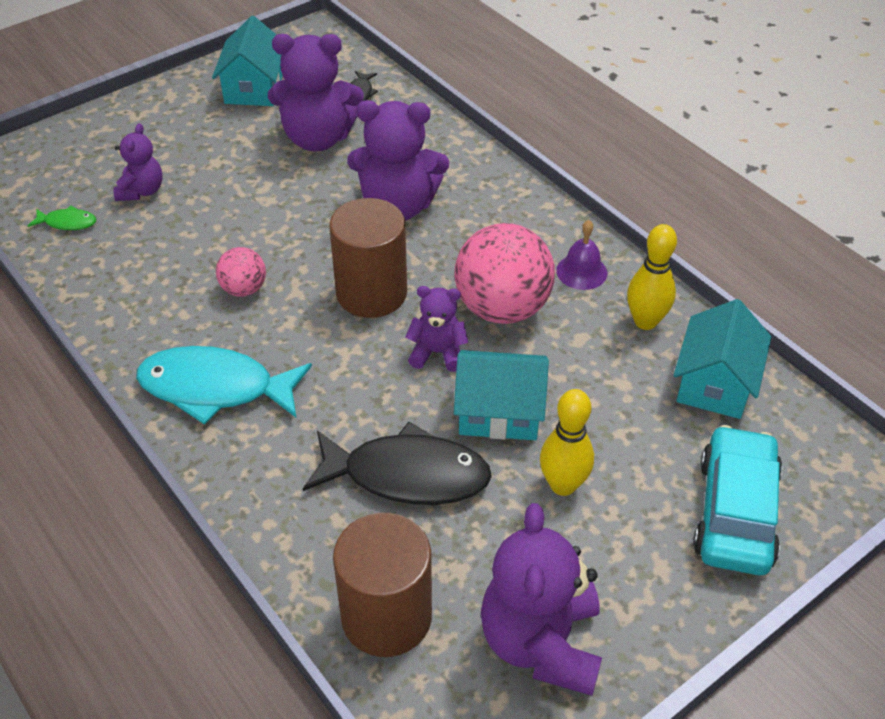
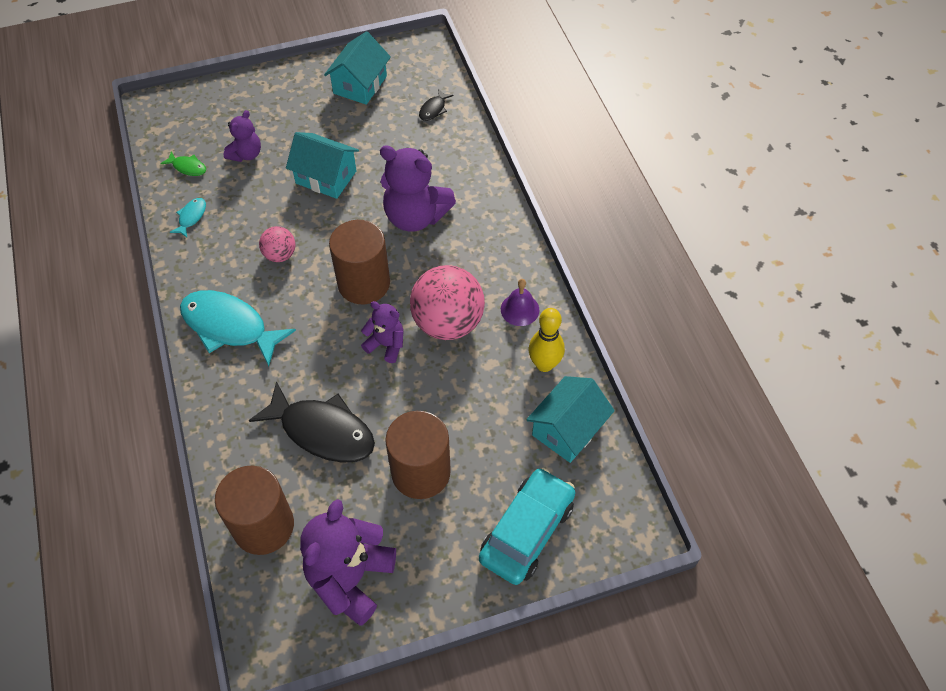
camera: 20 degrees right, 10 degrees up
(99, 276) = (191, 217): none -> turquoise fish
(318, 138) = (385, 142): purple teddy bear -> none
(499, 412) = (405, 404): turquoise house -> turquoise house (326, 177)
(563, 485) = (421, 472): yellow bowling pin -> brown cylinder

